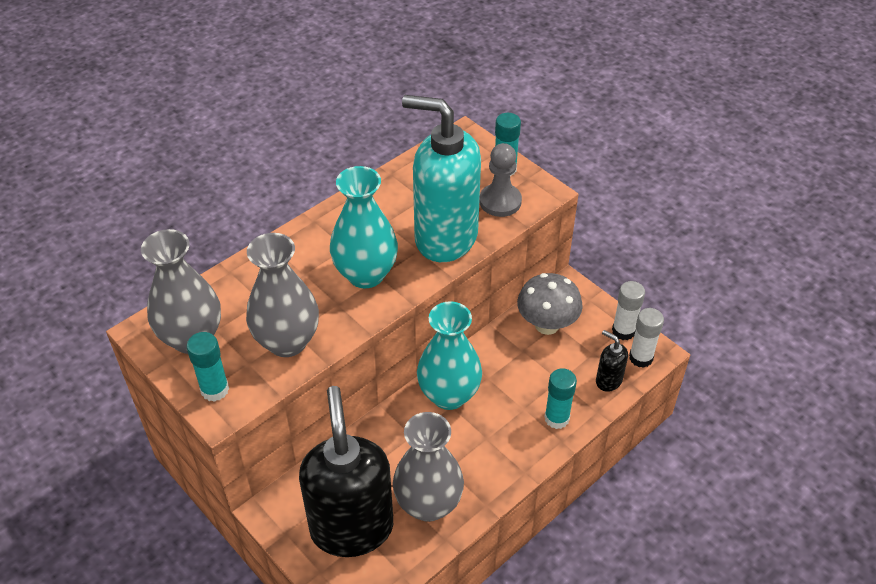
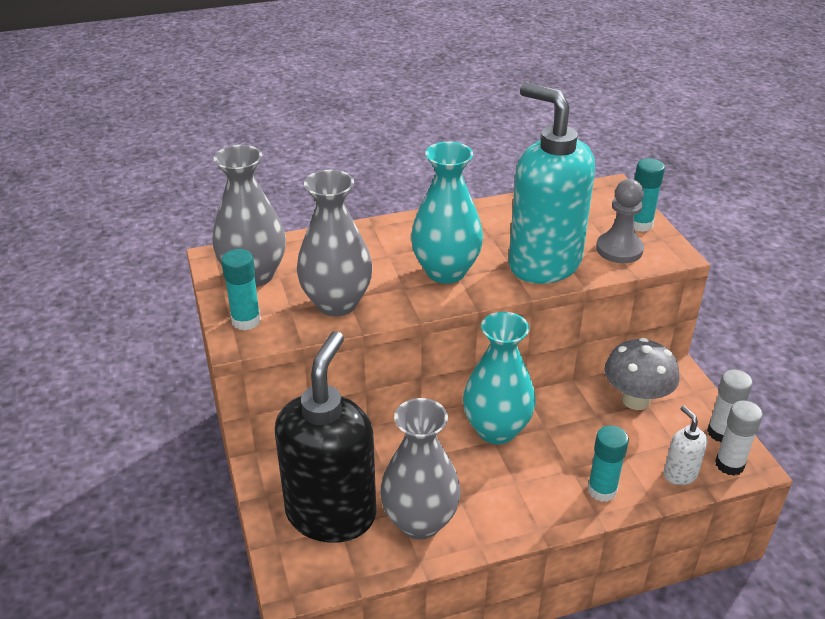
camera: 25 degrees right, 10 degrees down
(608, 381) = (680, 474): black soap dispenser -> white soap dispenser

